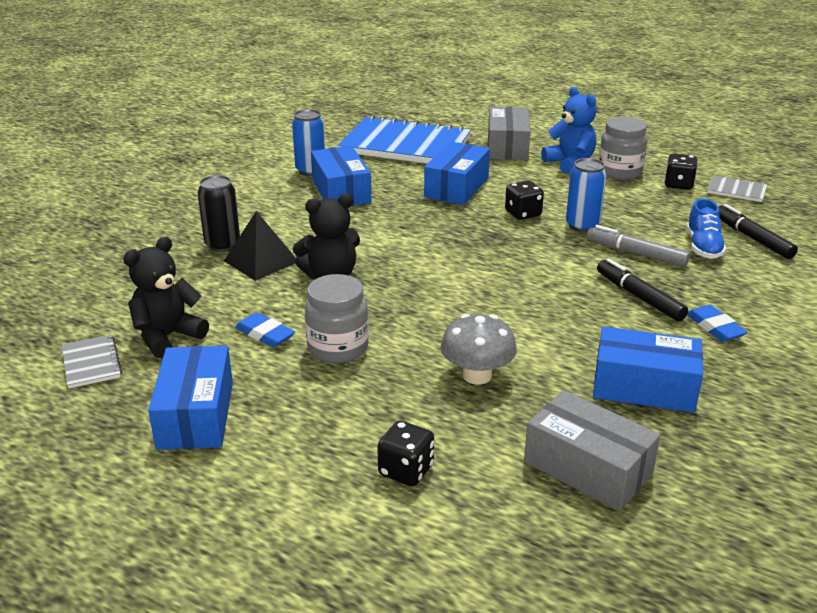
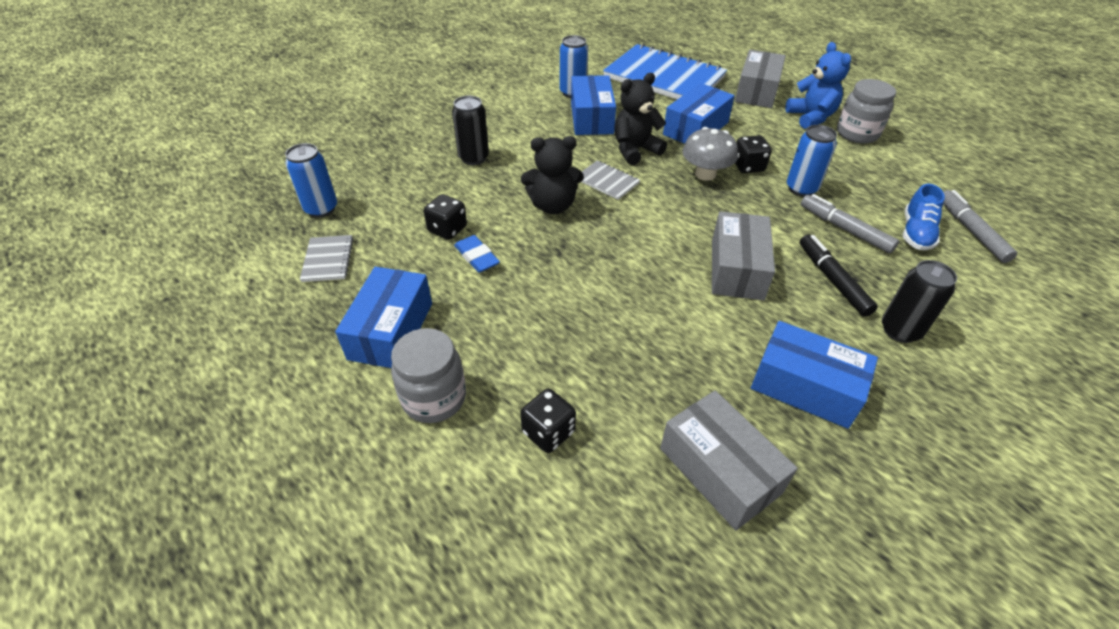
camera: 15 degrees right, 15 degrees up
(60, 317) = (321, 209): none -> blue can
(167, 337) = (397, 244): black teddy bear -> black teddy bear (635, 150)
(261, 261) = (499, 180): black pyramid -> none
(338, 348) = (533, 284): grey jar -> grey jar (434, 398)
(477, 375) = (648, 339): grey mushroom -> grey mushroom (705, 174)
(543, 302) = (736, 269): none -> grey box
(678, 184) = (912, 157): black dice -> black dice (447, 229)
(715, 327) = (900, 330): blue eraser -> black can
(736, 190) = (970, 172): grey notebook -> grey notebook (607, 181)
(752, 238) = (971, 231): black marker -> grey marker

